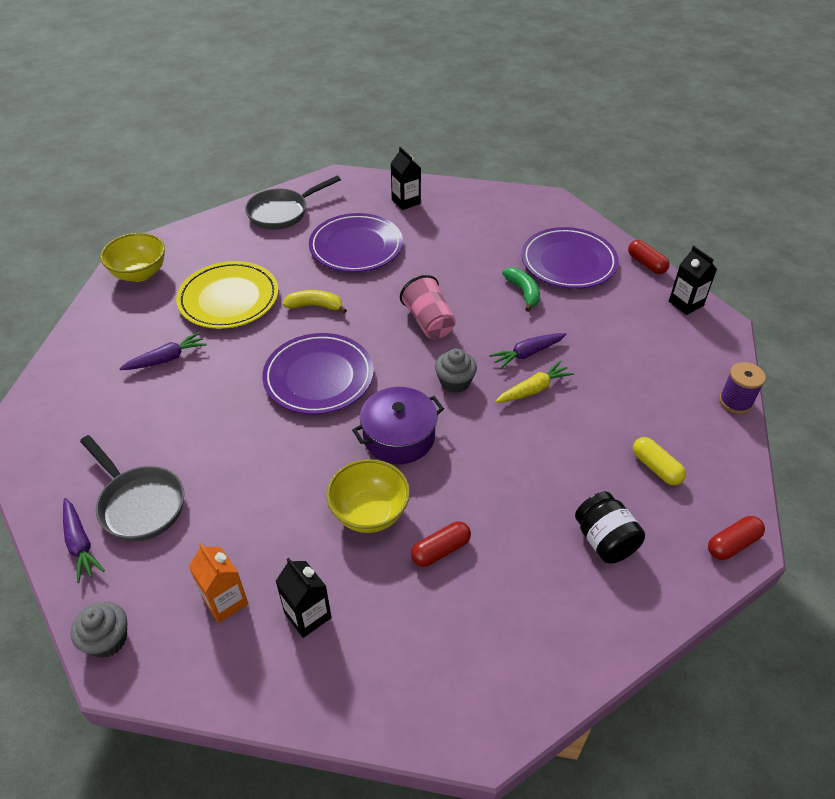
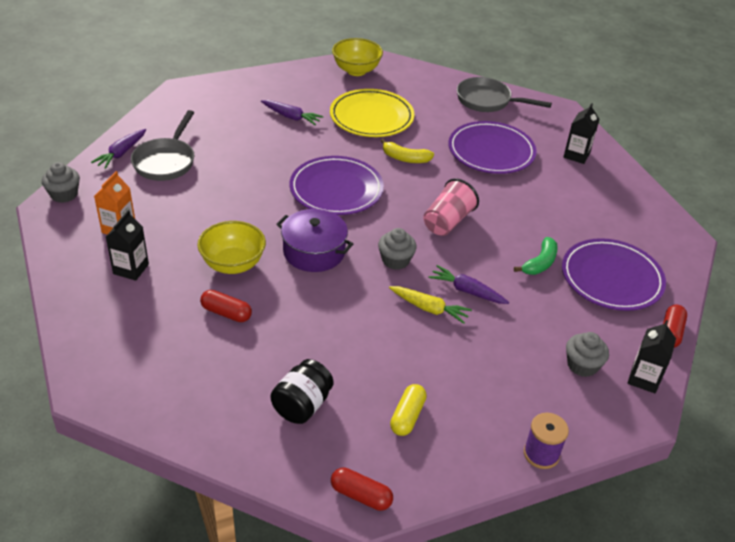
camera: 55 degrees right, 5 degrees down
(315, 306) = (405, 158): yellow banana -> yellow banana turned 135 degrees clockwise
(654, 329) = (582, 365): none -> grey cupcake

